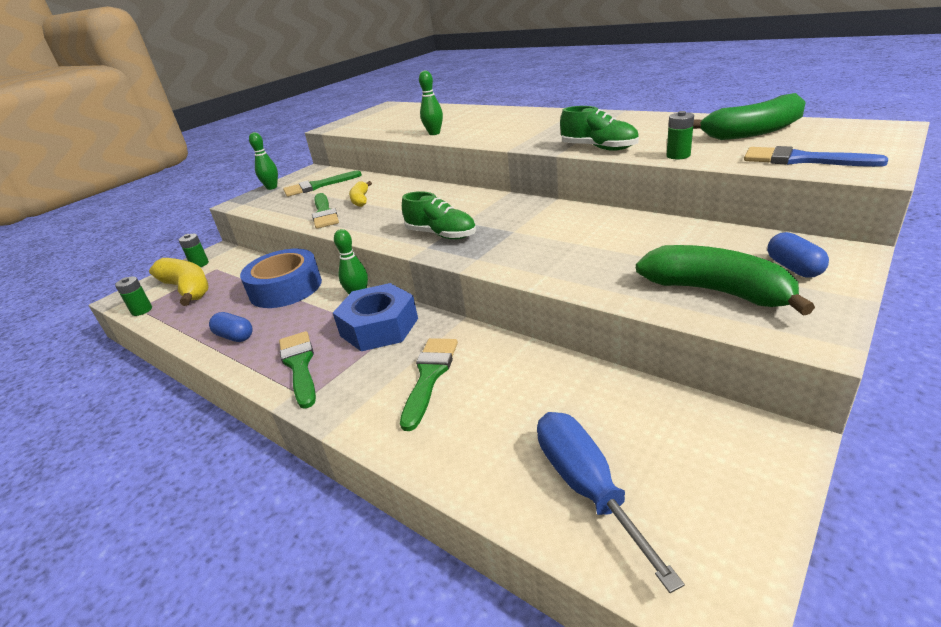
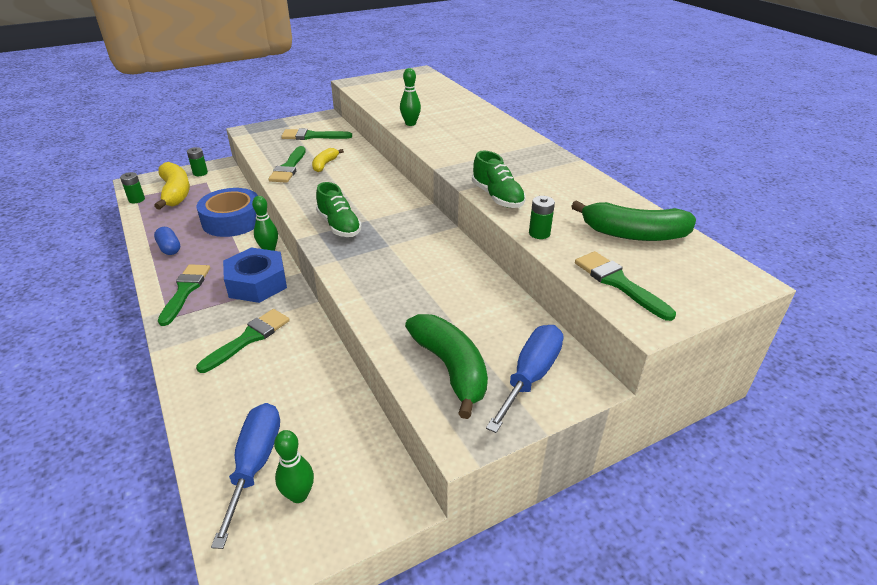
camera: 20 degrees right, 5 degrees up
(272, 187) = (282, 124): green bowling pin -> green bowling pin (299, 495)
(793, 268) = (530, 376): blue capsule -> blue screwdriver
(801, 160) = (618, 283): blue brush -> green brush

